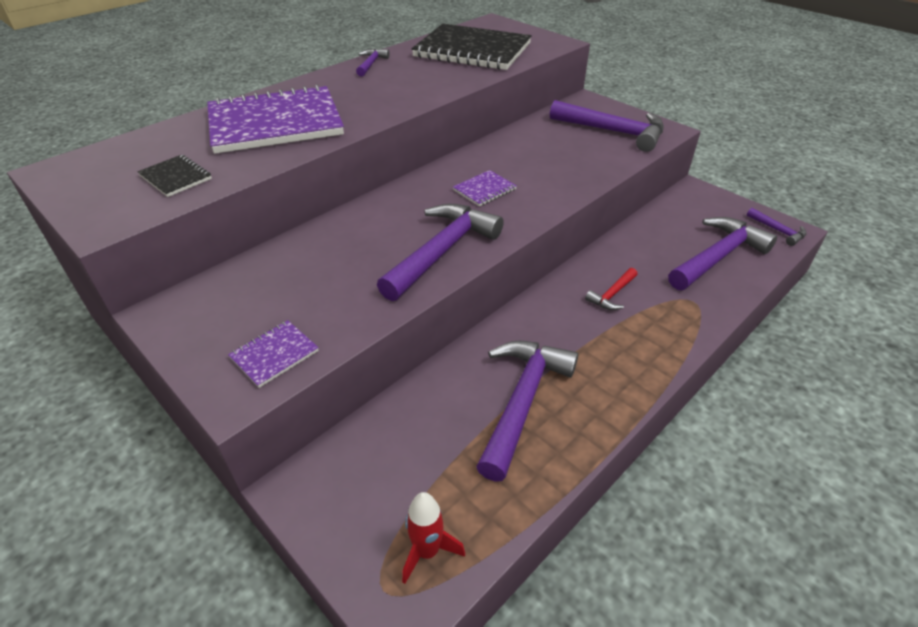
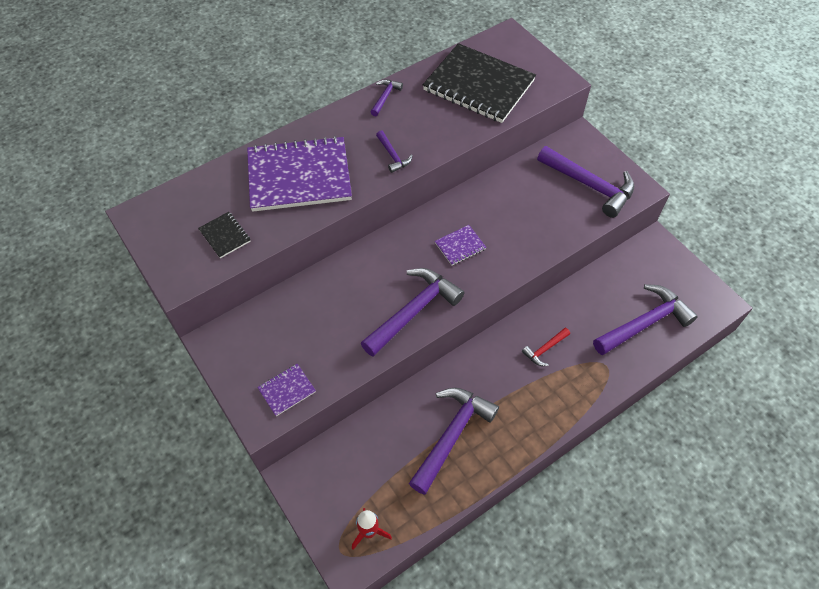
camera: 10 degrees right, 15 degrees up
(778, 231) = (708, 302): purple hammer -> purple hammer (393, 156)

